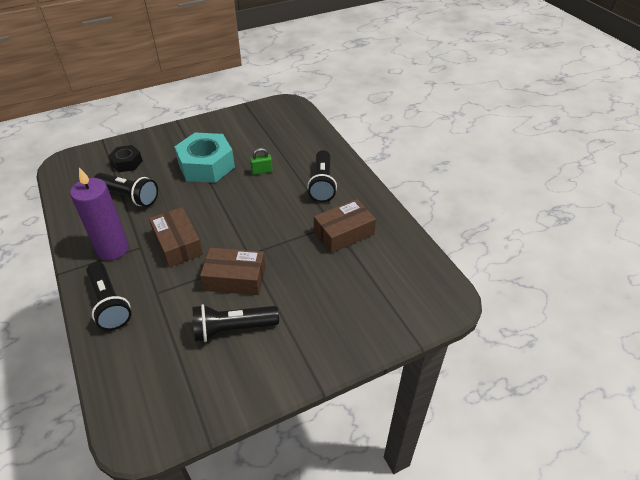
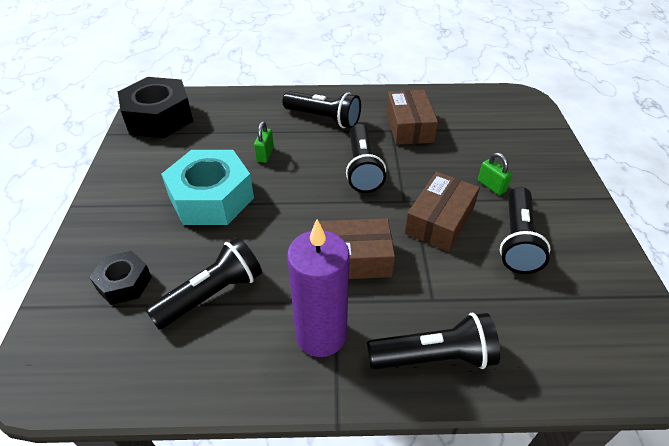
camera: 65 degrees left, 0 degrees up
(272, 114) = (159, 118): none -> black nut
(273, 222) = (362, 168): none -> black flashlight
(292, 301) = (491, 186): none -> green padlock

